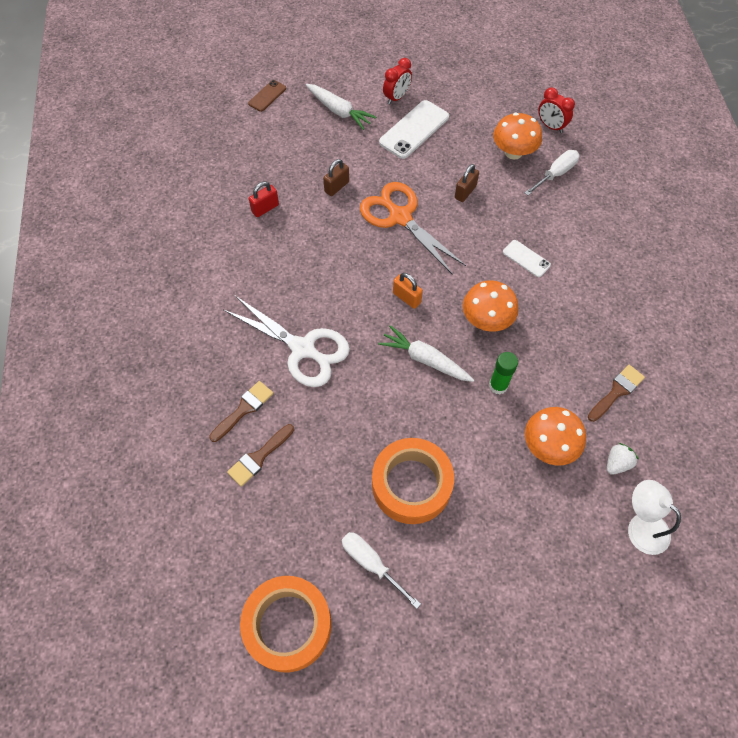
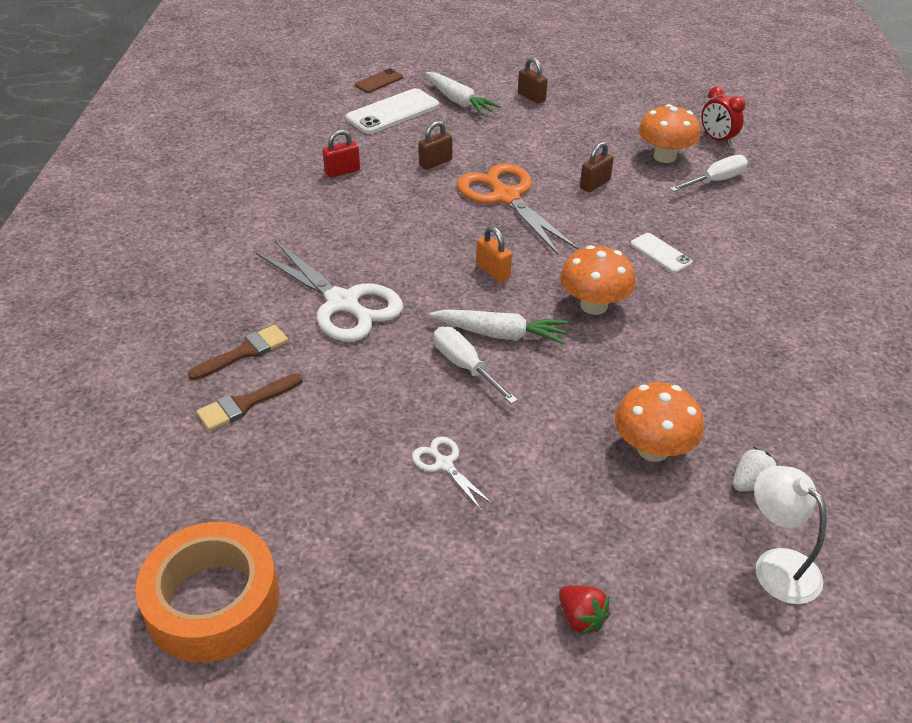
camera: 10 degrees right, 20 degrees down
(372, 564) = (359, 547): white screwdriver -> white screwdriver (465, 367)
(396, 97) = (531, 97): red clock -> brown padlock
(411, 484) = (444, 464): orange tape -> white scissors
(414, 130) = (545, 125): white phone -> white phone (393, 112)
(425, 359) = (500, 334): white carrot -> white carrot turned 150 degrees clockwise
(498, 385) = (594, 374): green glue stick -> none
(525, 591) = (581, 618): none -> red strawberry
(616, 391) = (763, 403): brown brush -> none

